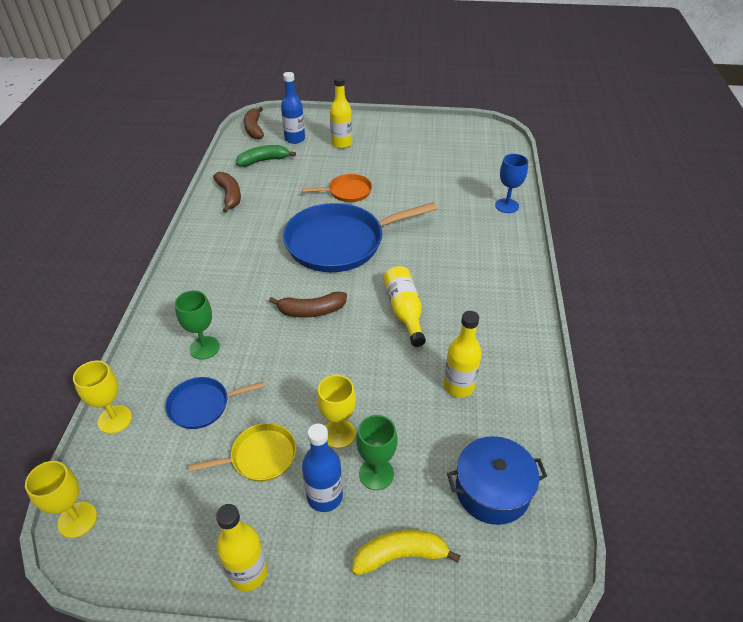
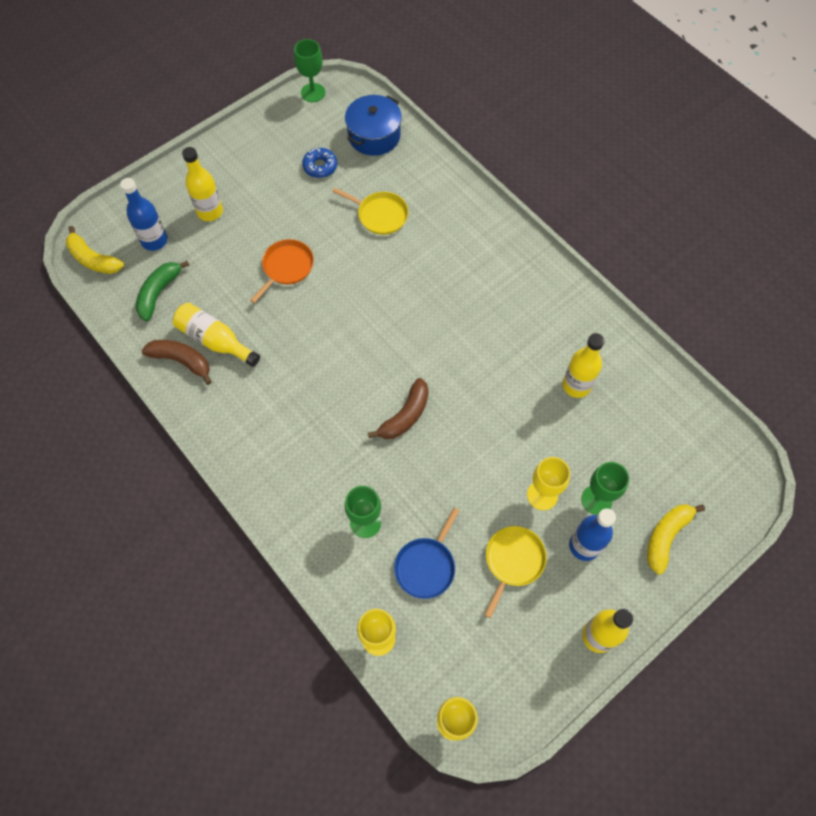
camera: 45 degrees left, 20 degrees up
(254, 129) = (93, 259): brown banana -> yellow banana
(340, 242) = (347, 329): blue pan -> none
(404, 311) = (473, 354): yellow bottle -> yellow bottle (215, 340)
(435, 159) = (320, 166): none -> blue donut
(441, 202) = (380, 215): none -> yellow pan
(477, 126) = (313, 93): none -> green goblet
(492, 490) = (671, 443): blue pot -> blue pot (374, 135)
(507, 206) = (436, 177): blue goblet -> none

